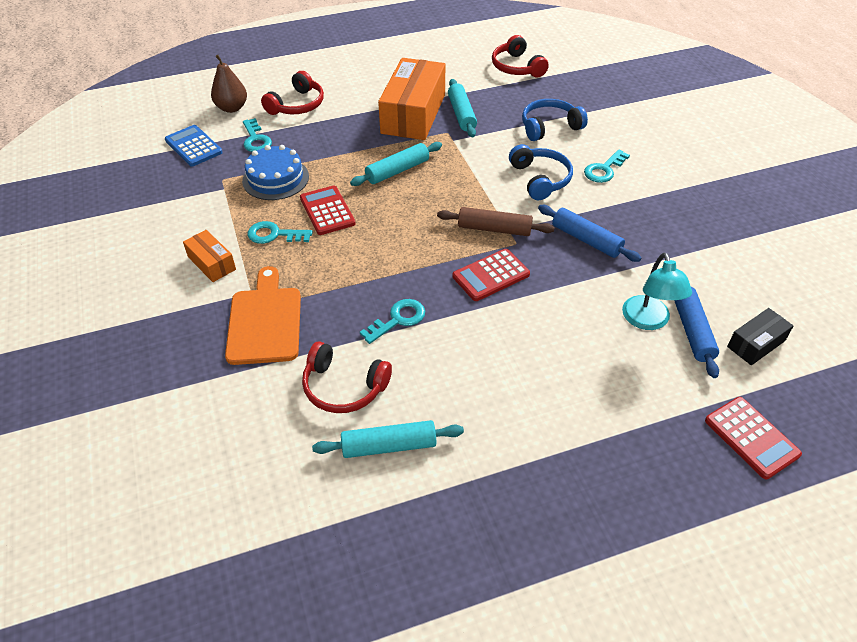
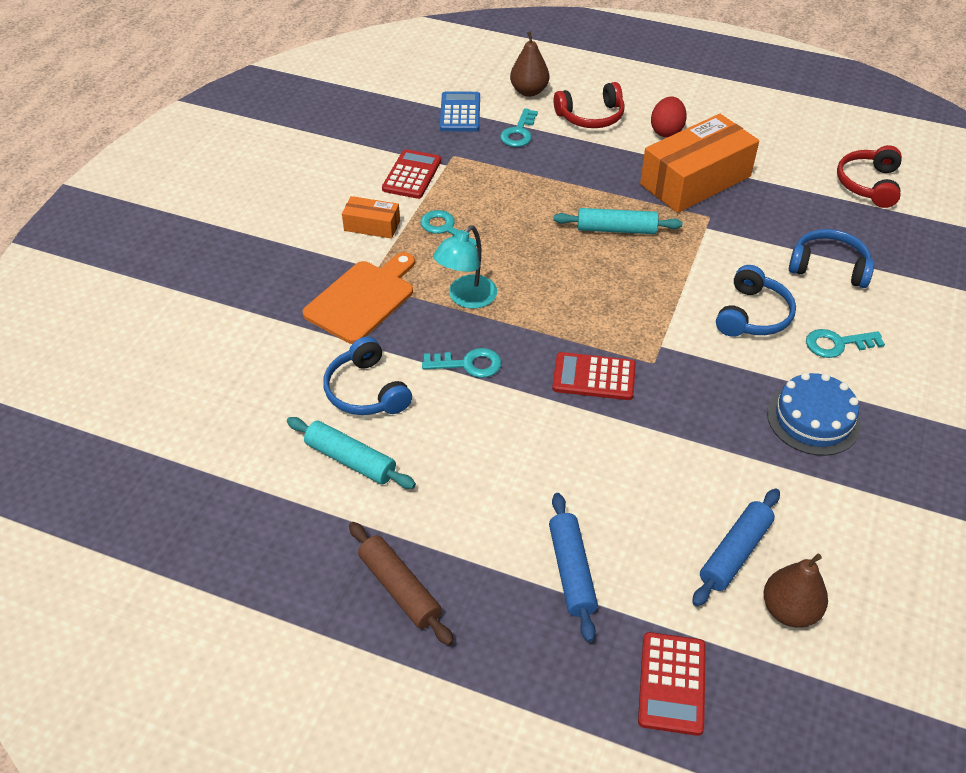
camera: 40 degrees right, 0 degrees up
(212, 263) = (372, 226): orange box -> orange box turned 75 degrees counterclockwise
(275, 178) = (498, 178): blue cake -> blue cake (813, 419)
(327, 211) = (511, 233): red calculator -> red calculator (412, 175)
(343, 387) = (366, 391): red headphones -> blue headphones
(360, 91) = (666, 131): none -> red egg
(461, 114) = (746, 205): turquoise rolling pin -> none
(494, 229) = (647, 336): brown rolling pin -> brown rolling pin (400, 588)
(586, 240) = (729, 401): blue rolling pin -> blue rolling pin (571, 571)
(648, 321) = (700, 514): turquoise lamp -> turquoise lamp (466, 298)
(756, 344) = (789, 610): black box -> brown pear

